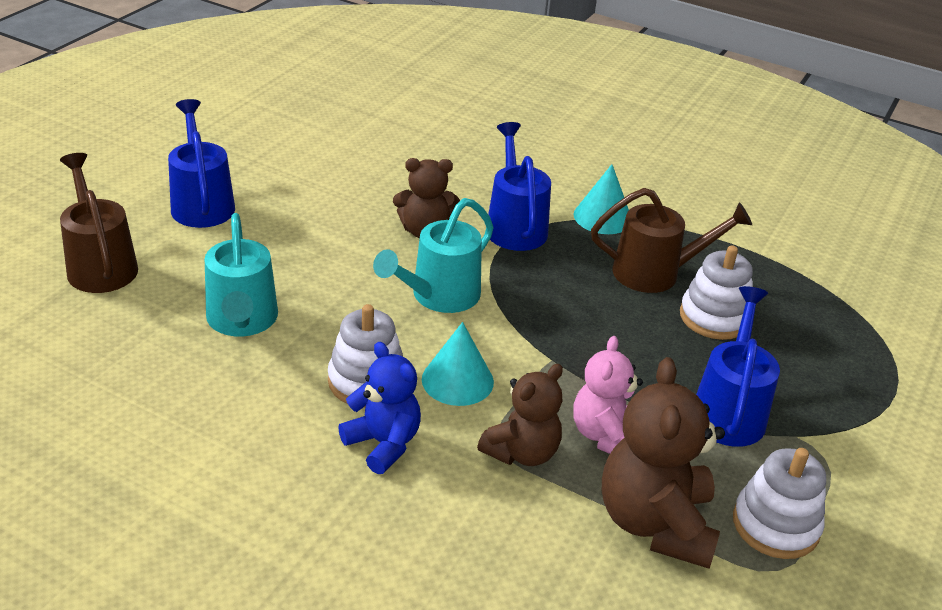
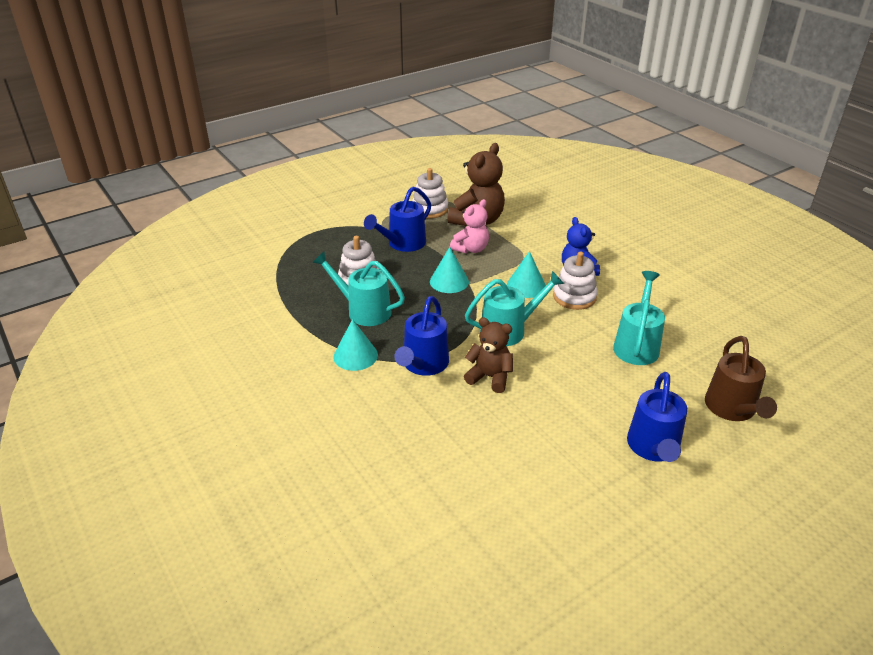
camera: 150 degrees left, 0 degrees up
(522, 452) = (515, 252): brown teddy bear -> none
(584, 353) = (449, 281): none -> turquoise cone
(656, 273) = (363, 310): brown watering can -> turquoise watering can

